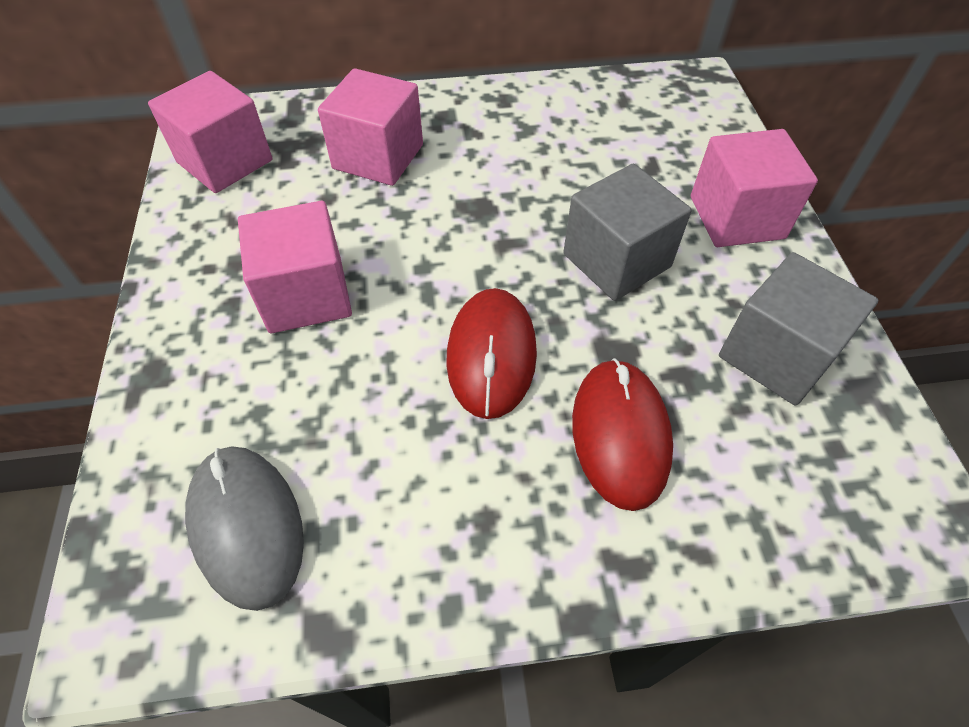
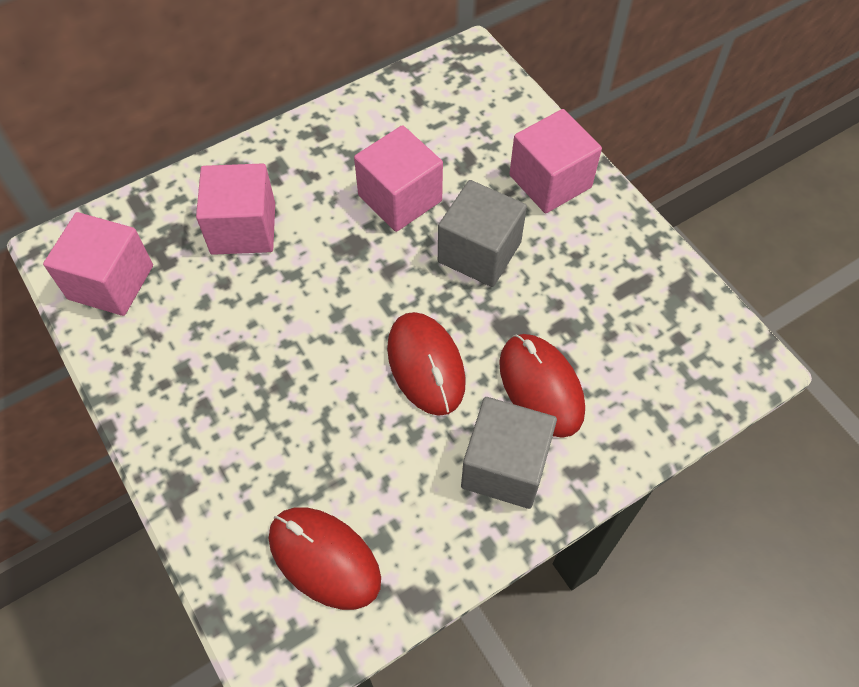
camera: 25 degrees left, 5 degrees up
(246, 526) = (324, 558): grey mouse -> red mouse
(306, 295) = (259, 374): pink cube -> pink cube (400, 198)
(777, 355) = (619, 285): grey cube -> grey cube (505, 466)

